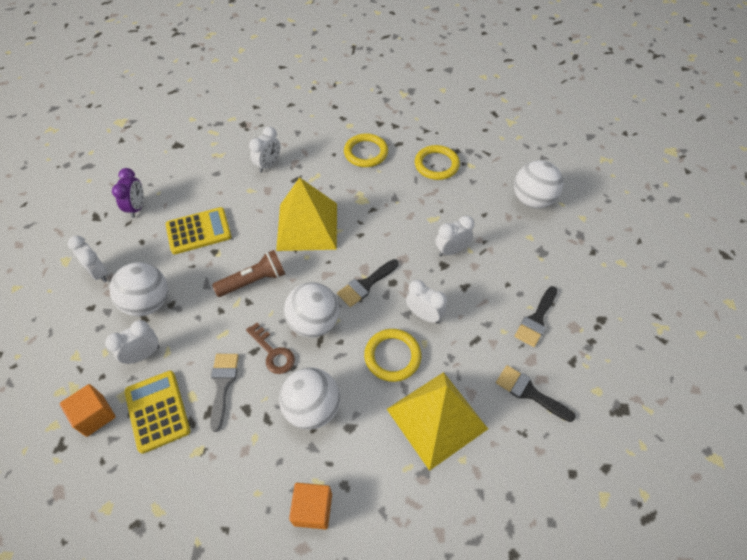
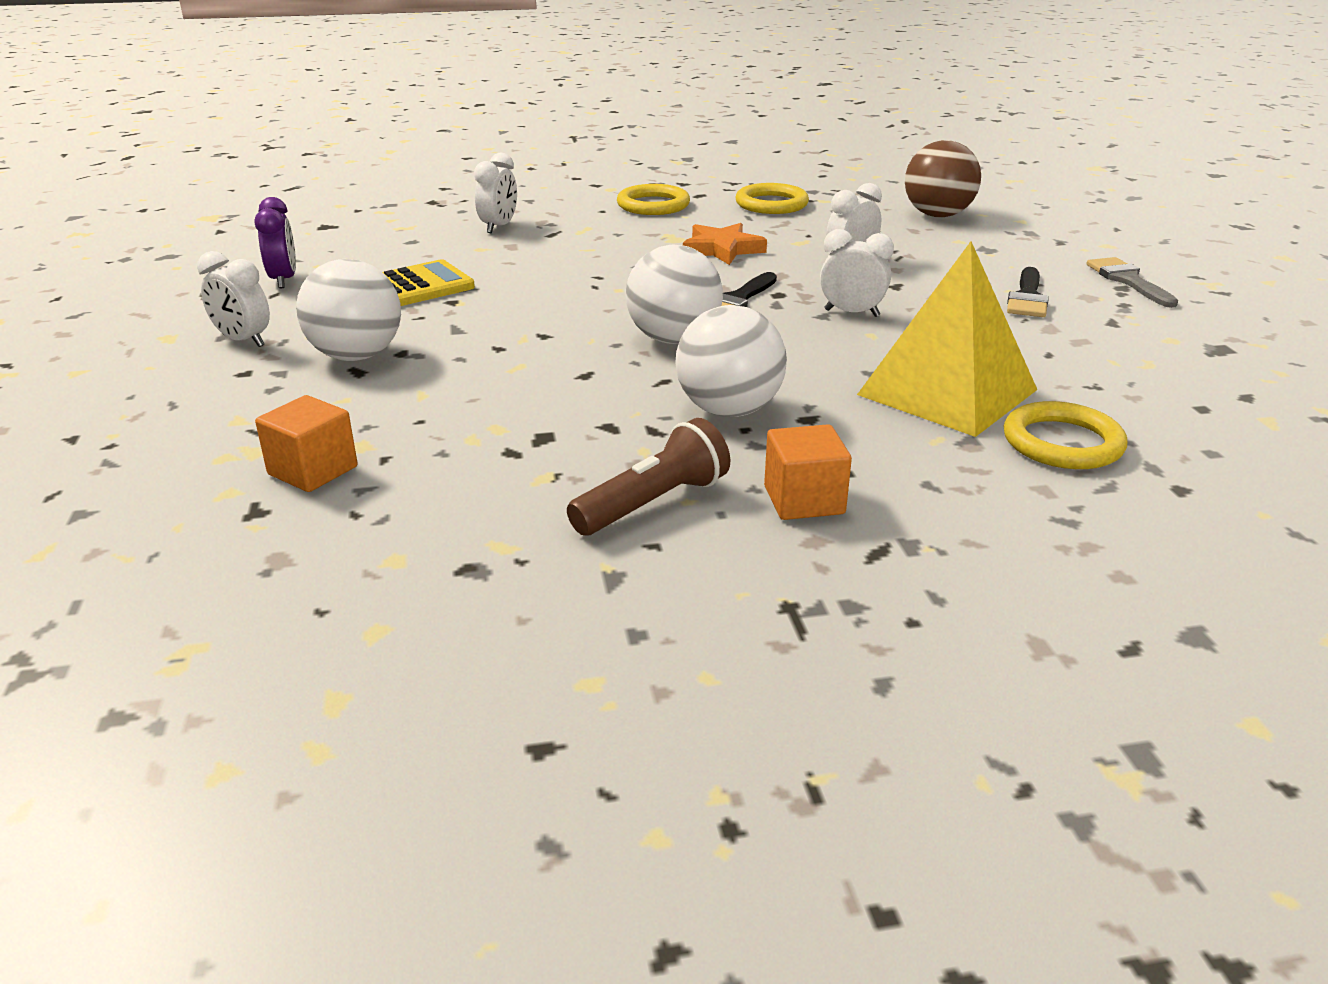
camera: 15 degrees left, 25 degrees down
(143, 354) = (377, 402): white clock -> none
(157, 411) = (439, 450): yellow calculator -> none
(223, 385) = (549, 410): grey brush -> grey brush (1128, 281)
(253, 281) = (541, 317): brown flashlight -> brown flashlight (653, 503)
(273, 352) = (621, 372): brown key -> none
(307, 226) = (601, 266): yellow pyramid -> none
(383, 219) = (722, 249): none -> orange star
(392, 356) = (829, 351): yellow ring -> yellow ring (1062, 443)
(529, 392) = (1072, 353): black brush -> none
(532, 200) = (937, 215): white ball -> brown ball

